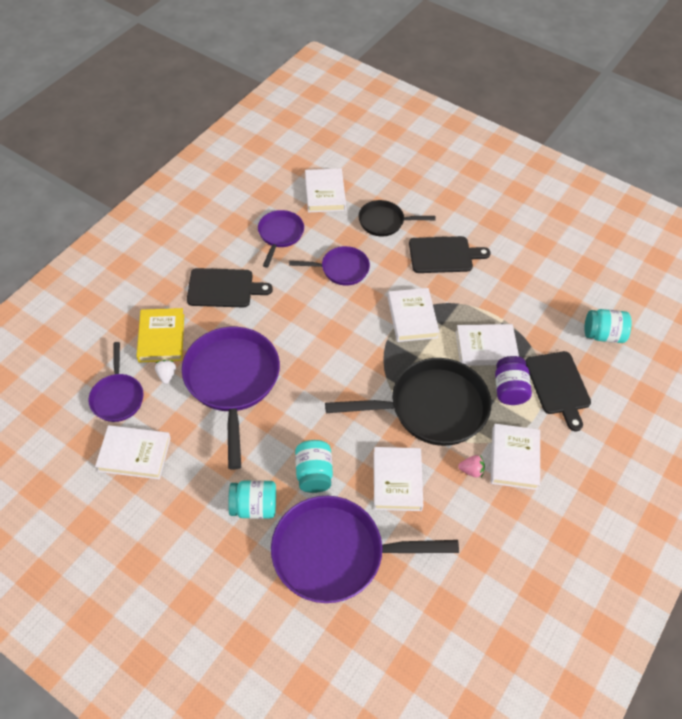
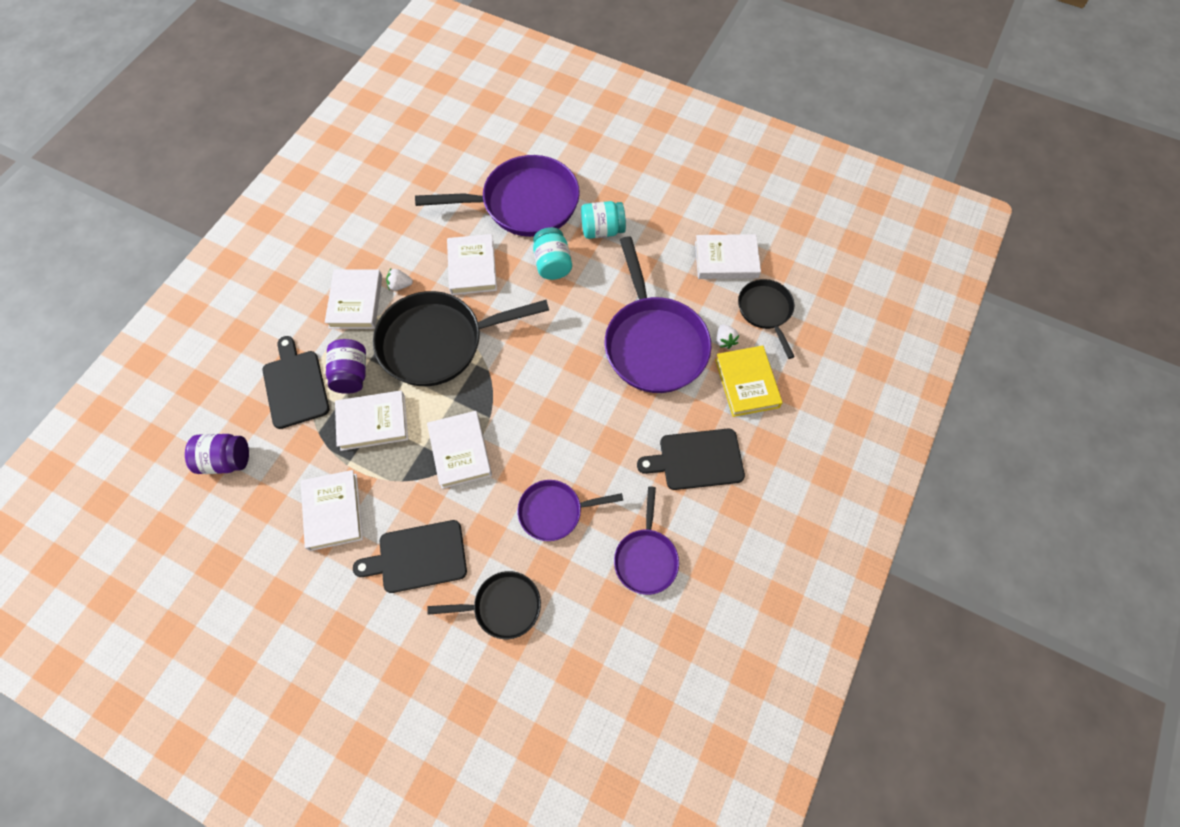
camera: 175 degrees right, 10 degrees up
(117, 397) = (765, 311): purple pan -> black pan
(325, 193) = (596, 651): white book -> white book (333, 511)
(471, 470) = (400, 285): pink strawberry -> white strawberry
(603, 335) = (226, 460): turquoise jar -> purple jar

